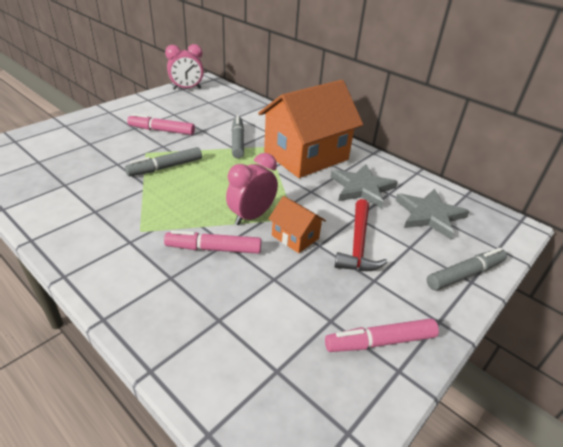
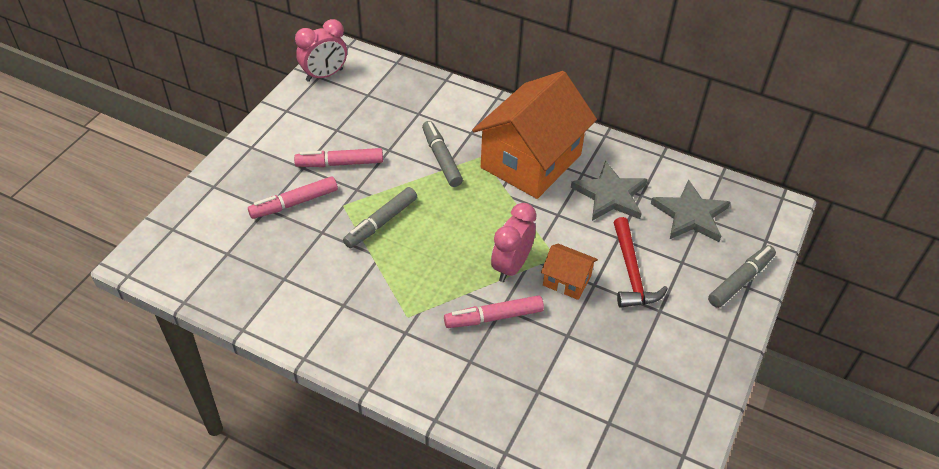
camera: 15 degrees left, 10 degrees up
(380, 341) = (684, 372): pink marker -> pink marker (294, 203)

